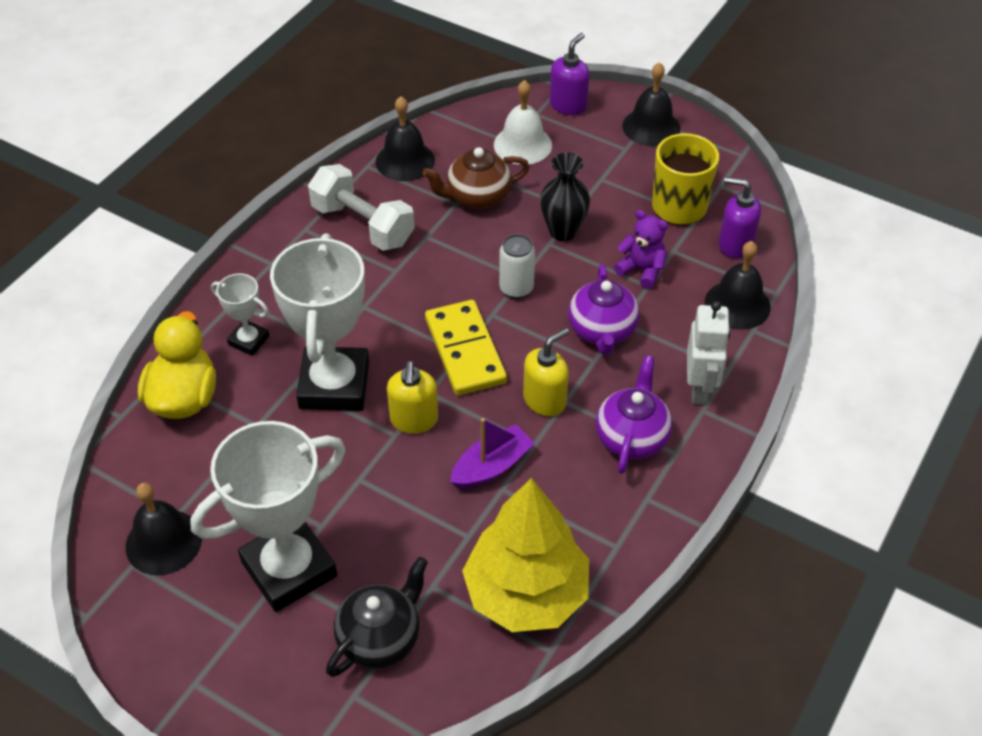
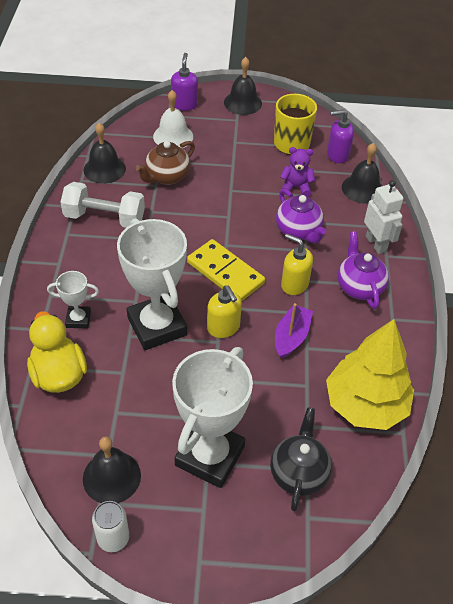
camera: 30 degrees left, 0 degrees up
(516, 288) = (230, 224): white can -> white can (113, 538)
(545, 400) = (294, 284): yellow soap dispenser -> yellow soap dispenser turned 75 degrees counterclockwise
(563, 231) = (234, 180): black vase -> none

